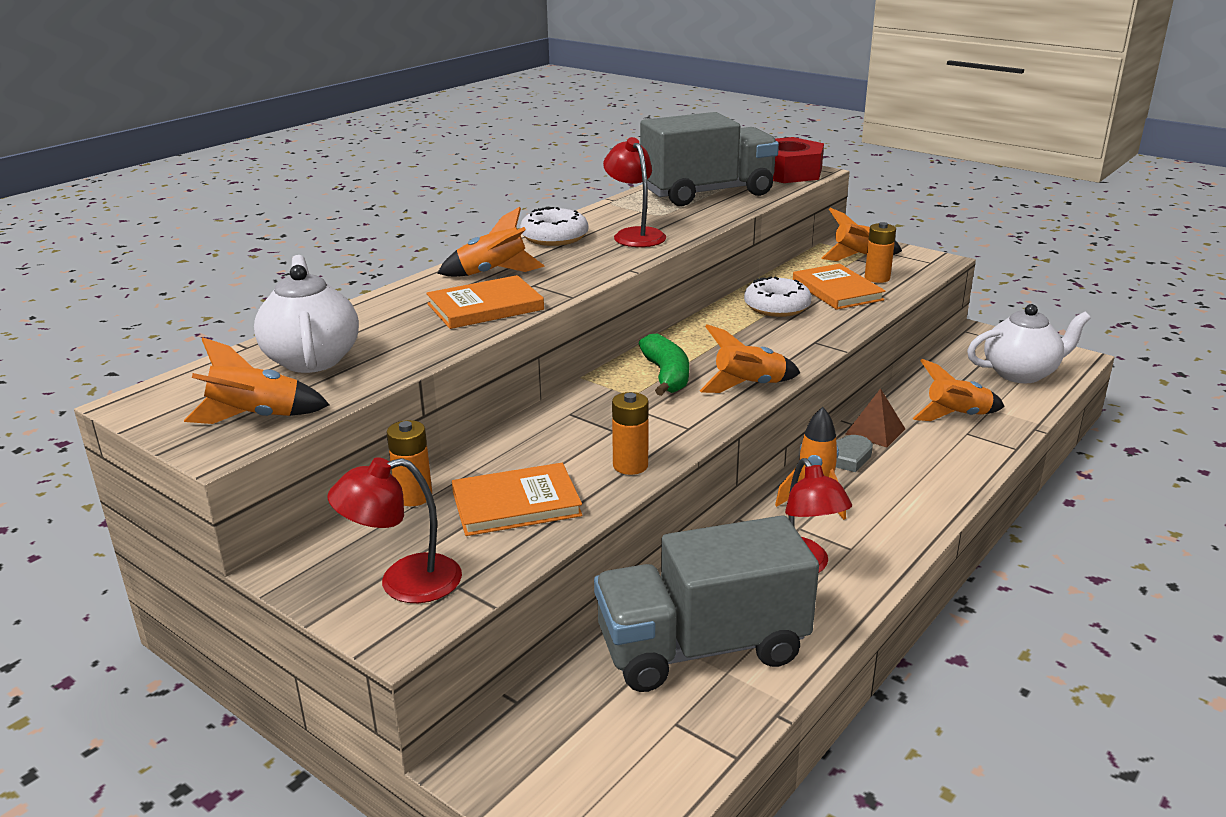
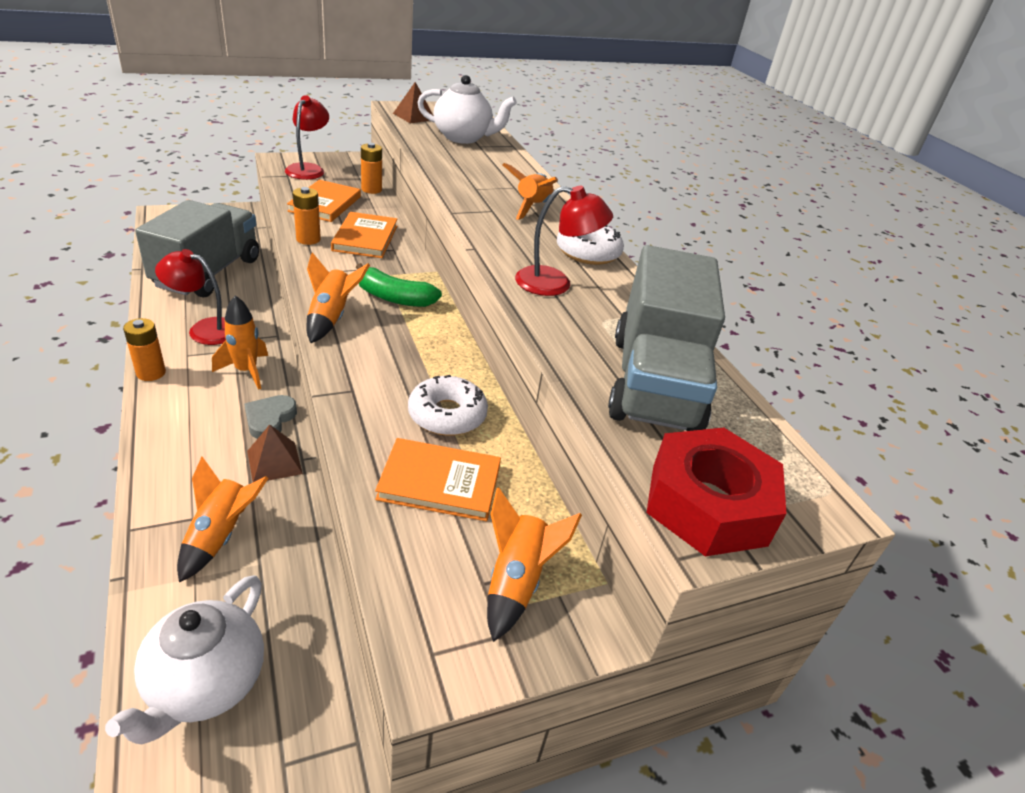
camera: 115 degrees right, 10 degrees up
(256, 417) = (414, 116): orange rocket -> brown pyramid
(485, 307) = (473, 186): orange book -> orange book (365, 238)
(877, 278) = (437, 544): orange battery -> orange battery (151, 373)

